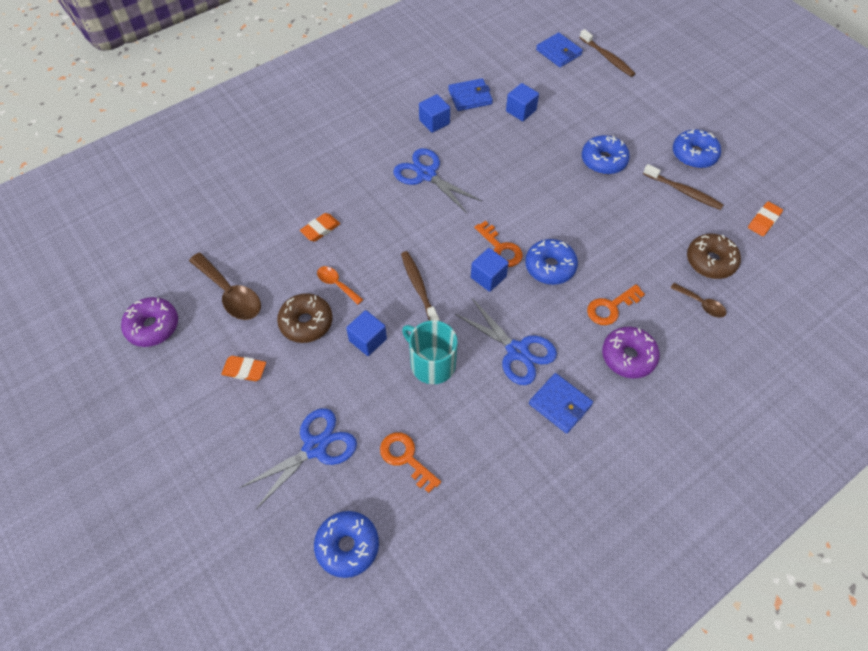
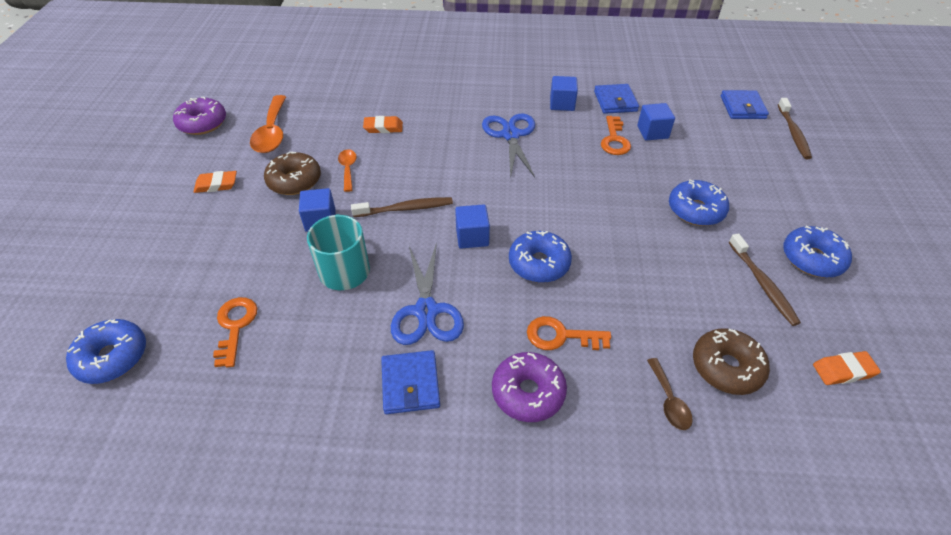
camera: 40 degrees right, 10 degrees down
(230, 294) = (272, 132): brown spoon -> orange spoon
(244, 370) = (216, 184): orange eraser -> orange eraser turned 60 degrees counterclockwise
(315, 447) = (188, 268): blue scissors -> none
(419, 287) = (405, 209): brown toothbrush -> brown toothbrush turned 60 degrees clockwise
(470, 97) = (615, 101): blue wallet -> blue wallet turned 60 degrees clockwise
(501, 248) = (510, 222): orange key -> orange key (614, 140)

